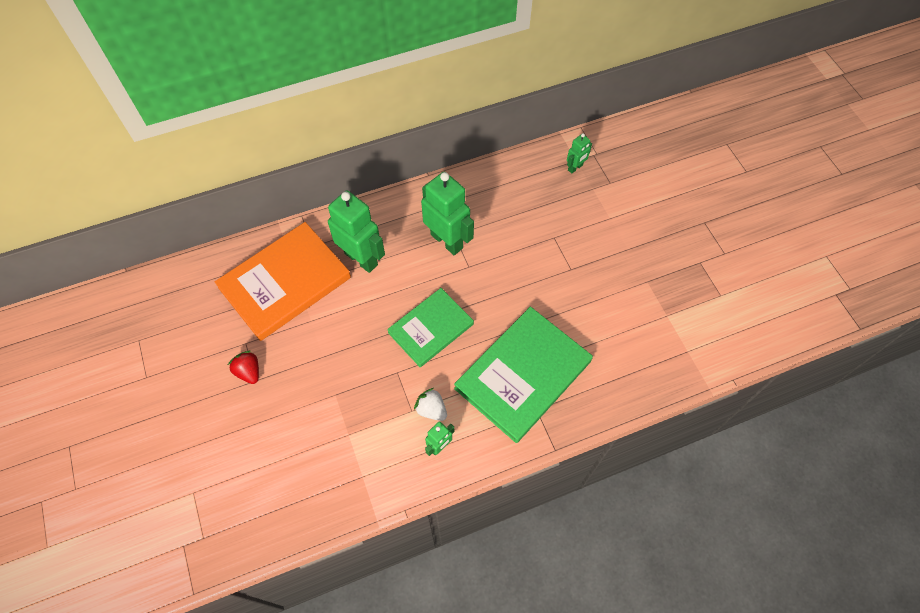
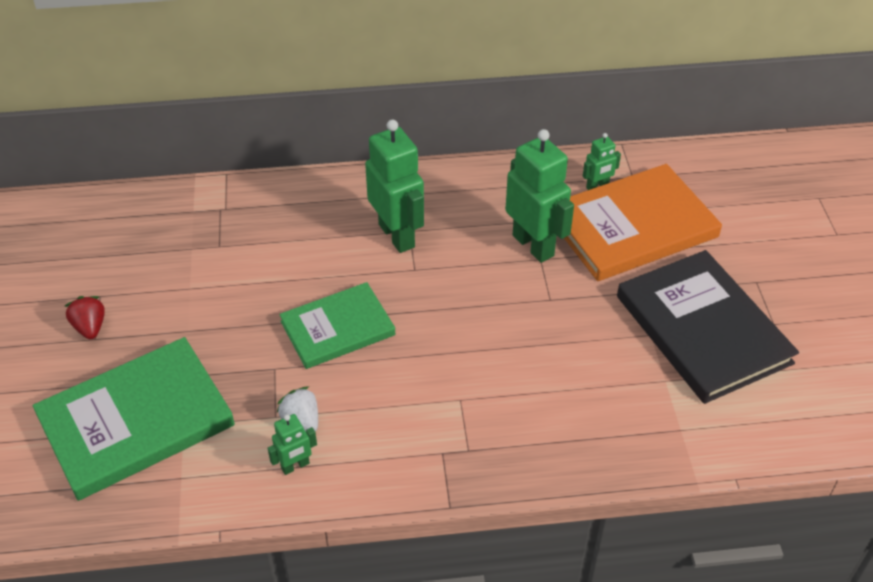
camera: 15 degrees right, 15 degrees down
(285, 282) = (175, 240): orange book -> orange book (632, 226)
(361, 258) = (280, 233): green robot -> green robot (533, 245)
(523, 375) = (439, 407): green book -> green book (136, 421)
(680, 269) = (703, 329): none -> black book

